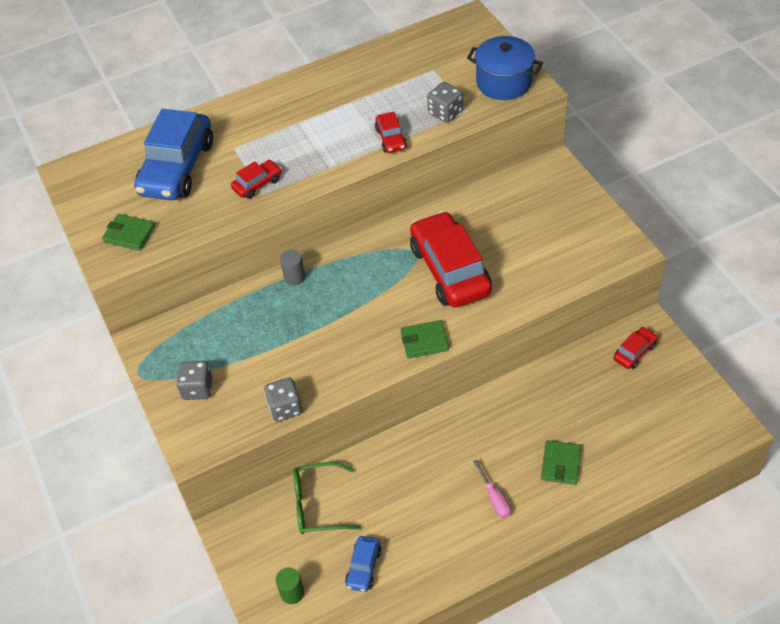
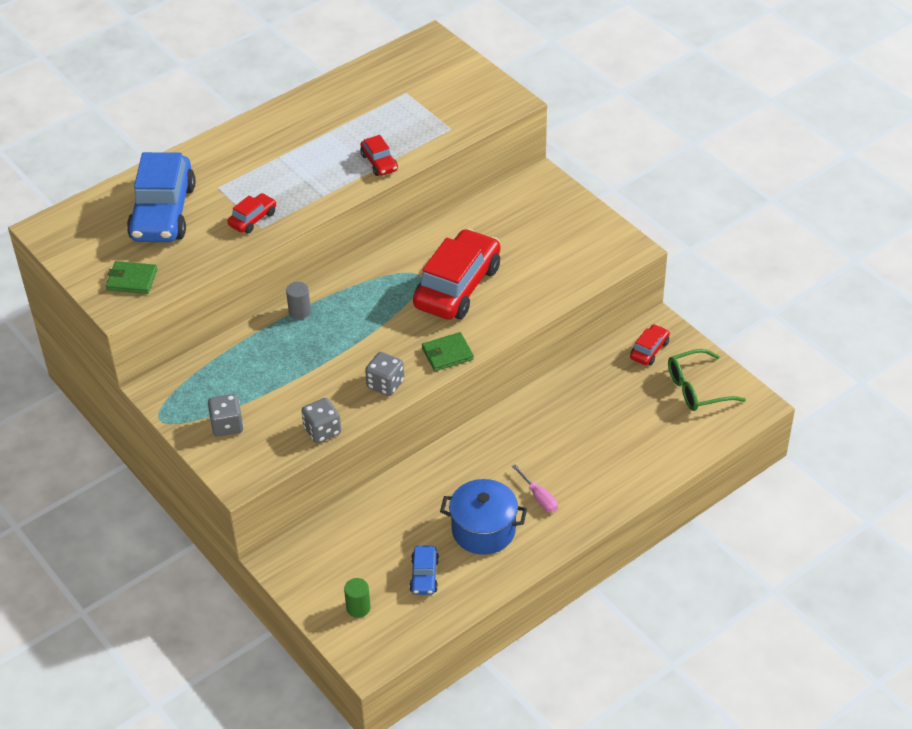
camera: 15 degrees left, 5 degrees down
(318, 505) = (364, 528): green glasses -> green glasses (696, 388)
(445, 112) = (428, 132): grey dice -> grey dice (385, 384)
(450, 270) = (457, 287): red car -> red car turned 60 degrees clockwise
(504, 82) = (481, 98): blue pot -> blue pot (483, 530)
(560, 464) = (597, 458): green wallet -> none

